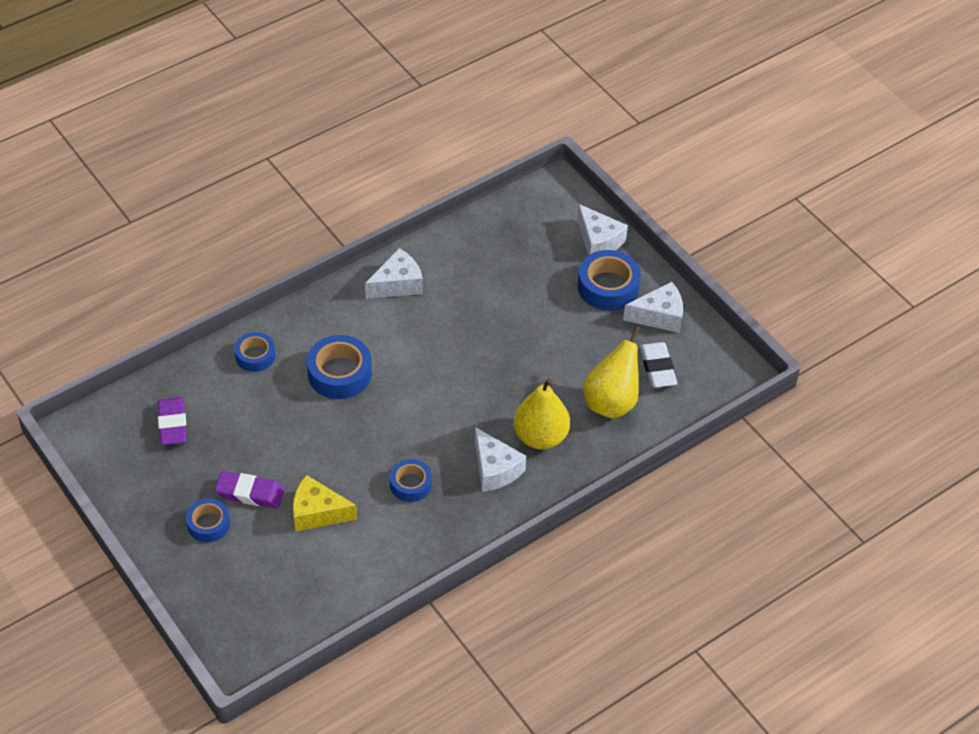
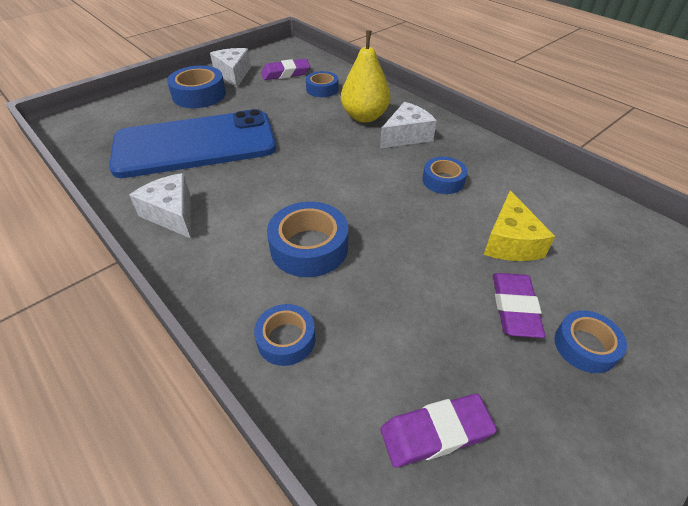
camera: 95 degrees left, 5 degrees down
(503, 291) = (195, 144): none -> blue phone
(598, 241) = (144, 101): white cheese -> none
(611, 402) = (322, 89): yellow pear -> blue tape
(657, 368) = (286, 73): white eraser -> purple eraser

